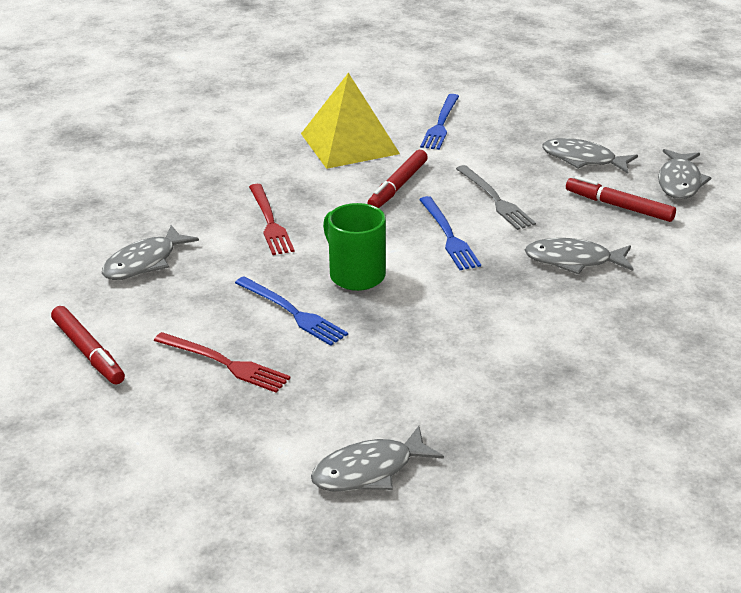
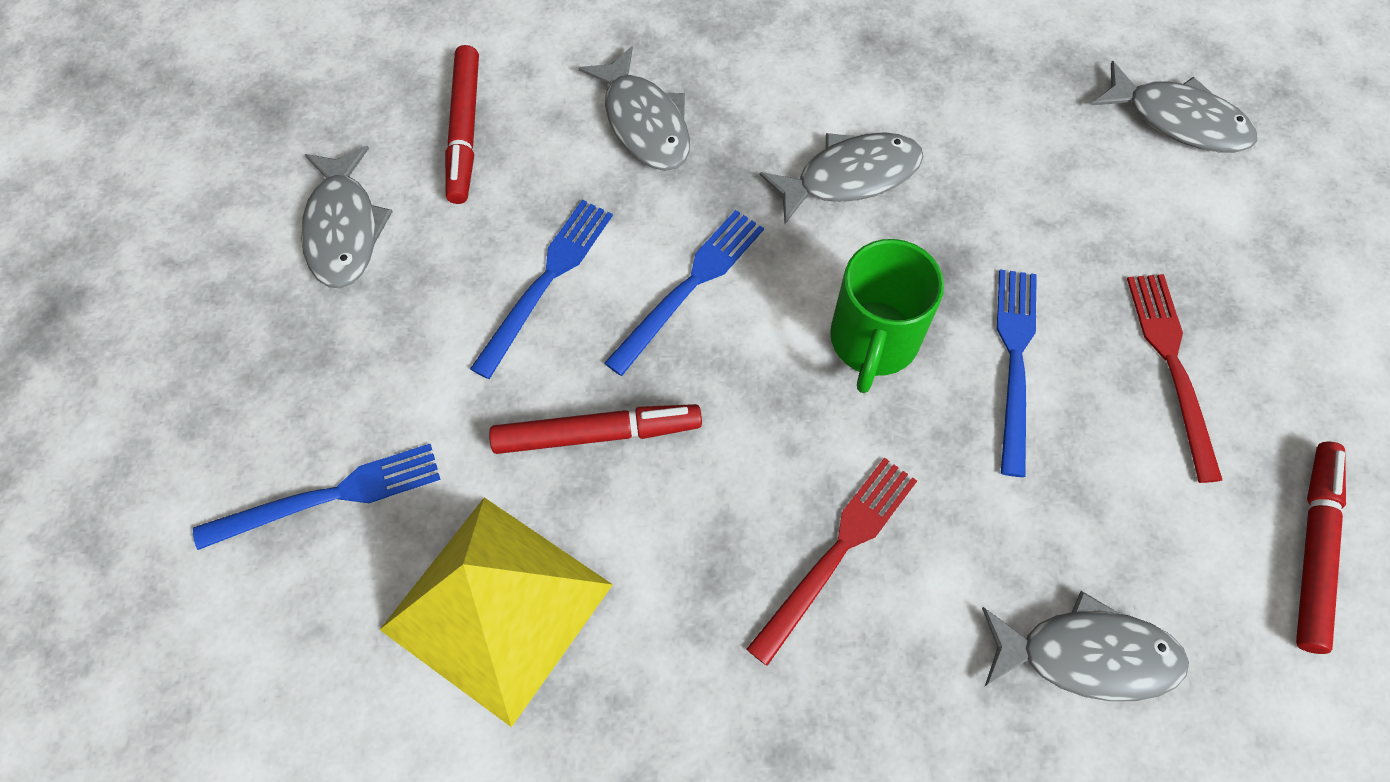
camera: 125 degrees left, 30 degrees up
(495, 199) = (546, 281): grey fork -> blue fork
(679, 182) = (346, 92): grey fish -> grey fish (850, 176)

